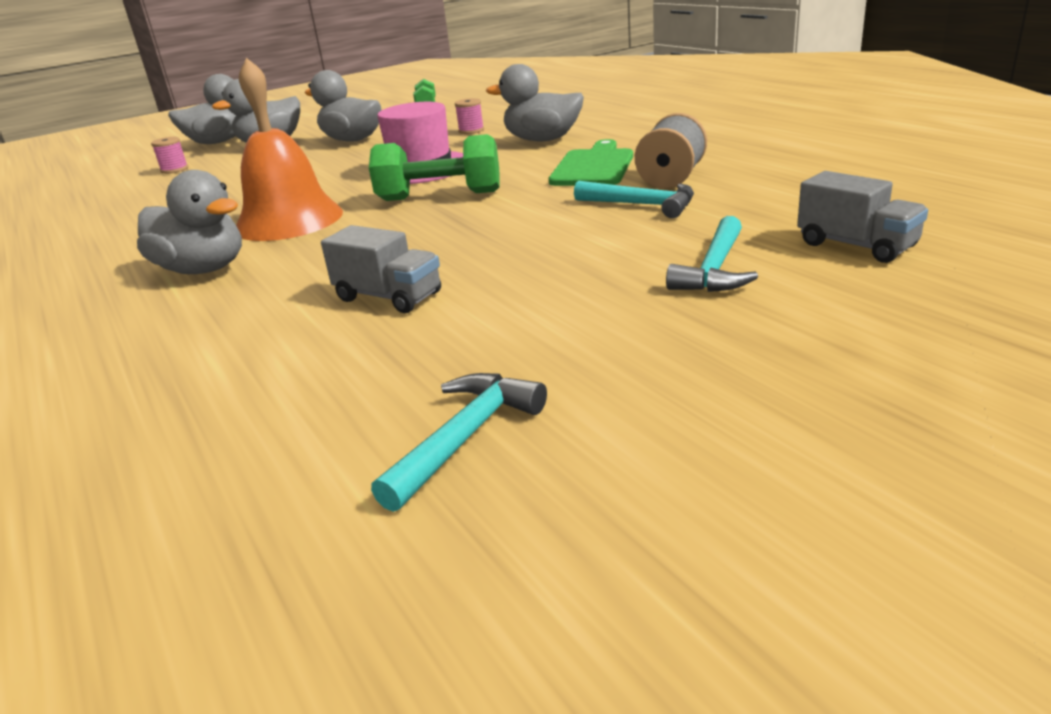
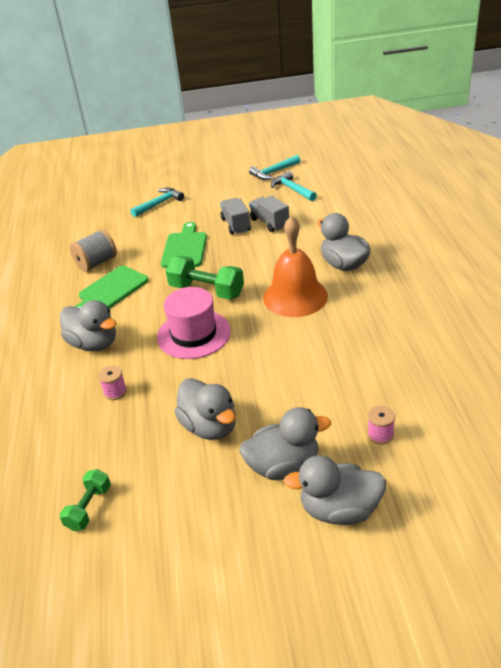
camera: 155 degrees left, 10 degrees up
(537, 223) = (185, 248): none -> green cutting board
(642, 205) = (134, 246): turquoise hammer -> turquoise hammer (292, 189)
(856, 245) = (108, 201): grey truck -> grey truck (236, 225)

